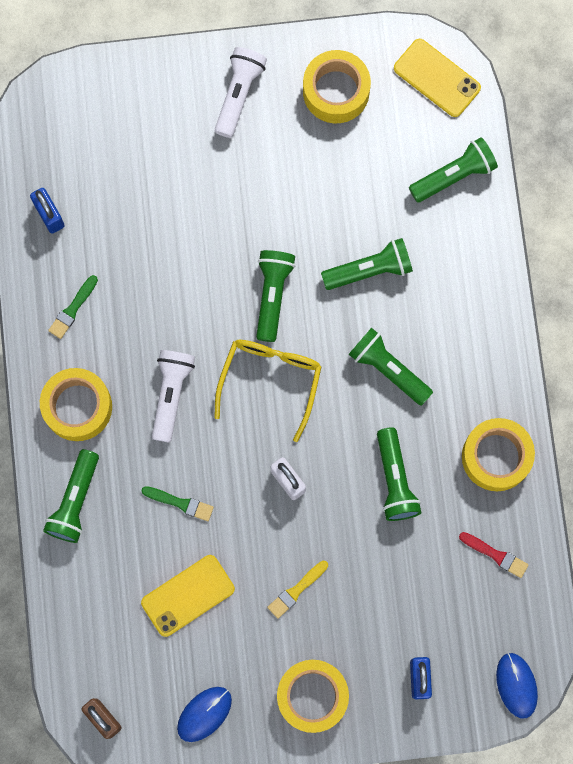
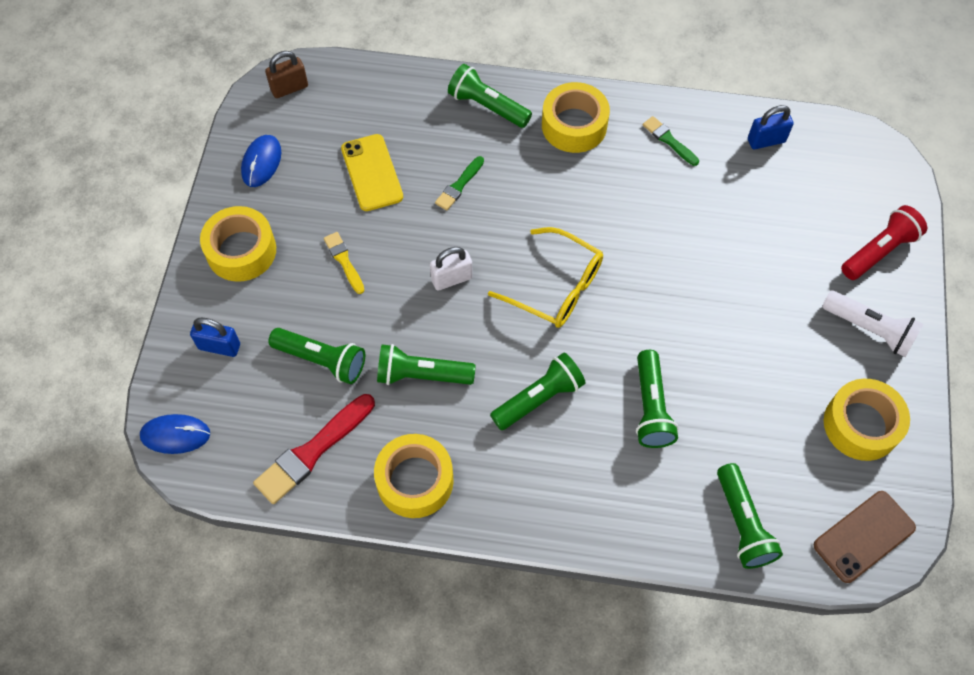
camera: 105 degrees right, 15 degrees down
(152, 95) = (879, 251): none -> red flashlight
(171, 394) = (566, 200): white flashlight -> none
(204, 714) = (261, 162): blue mouse -> blue mouse turned 45 degrees clockwise
(272, 295) = (644, 309): green flashlight -> green flashlight (322, 360)
(437, 78) = (864, 536): yellow phone -> brown phone
(495, 555) = (313, 451): red brush -> red brush, size x1.80

